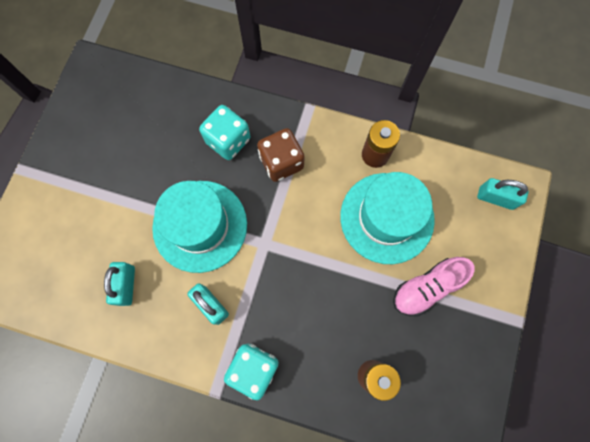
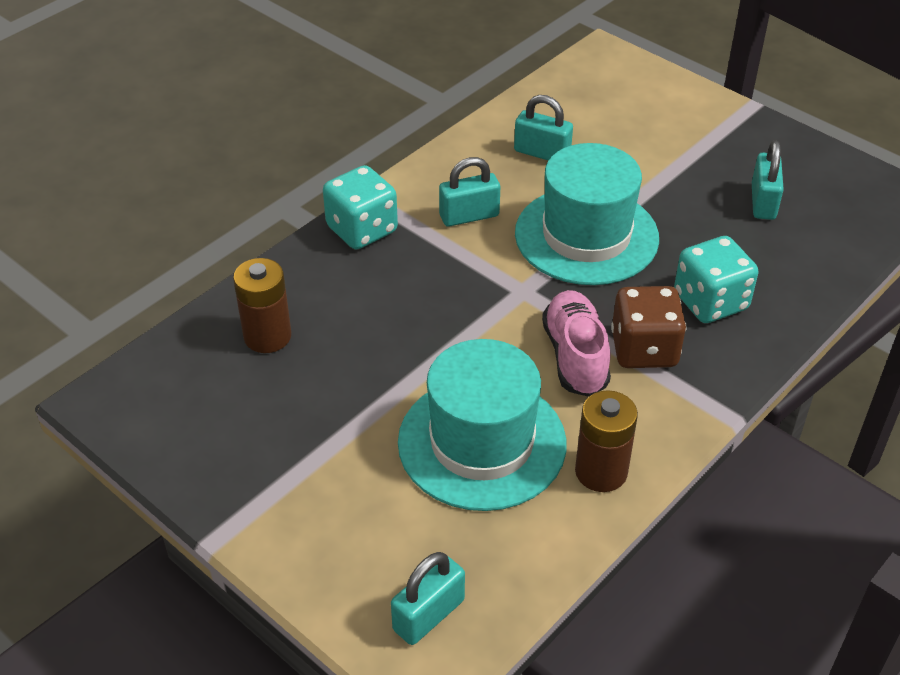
camera: 115 degrees right, 30 degrees down
(126, 137) = (763, 202): none -> turquoise padlock
(426, 288) = (342, 446): pink shoe -> pink shoe (575, 356)

